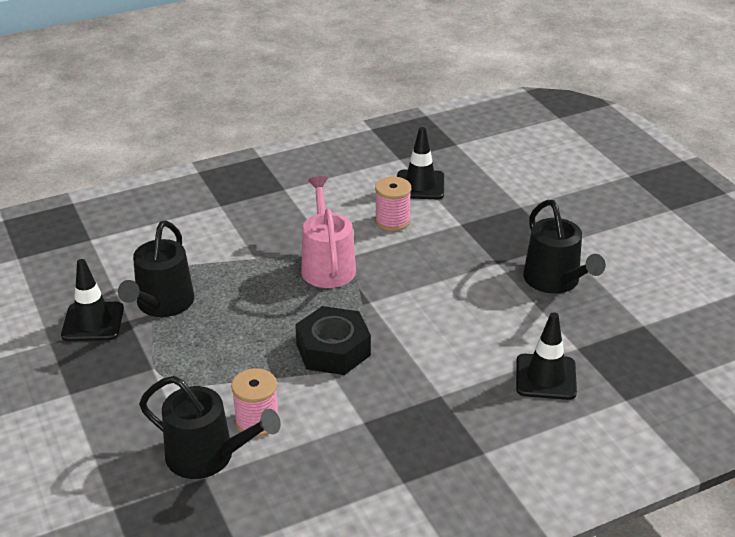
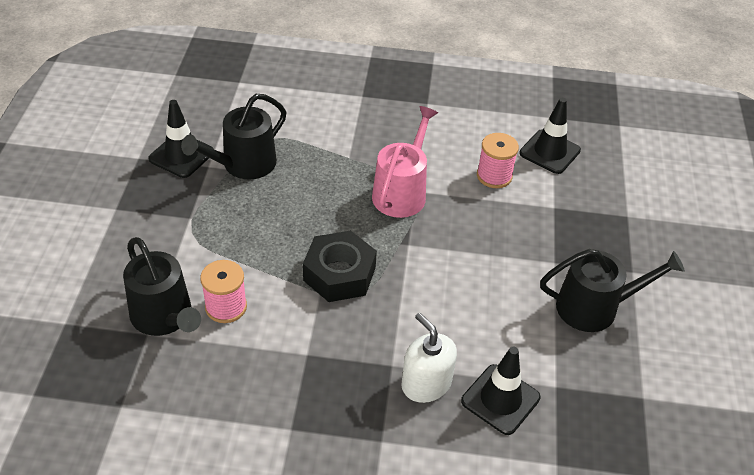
camera: 30 degrees right, 10 degrees up
(480, 394) = (426, 383): none -> white soap dispenser
(555, 281) = (594, 307): black watering can -> black watering can turned 105 degrees counterclockwise

